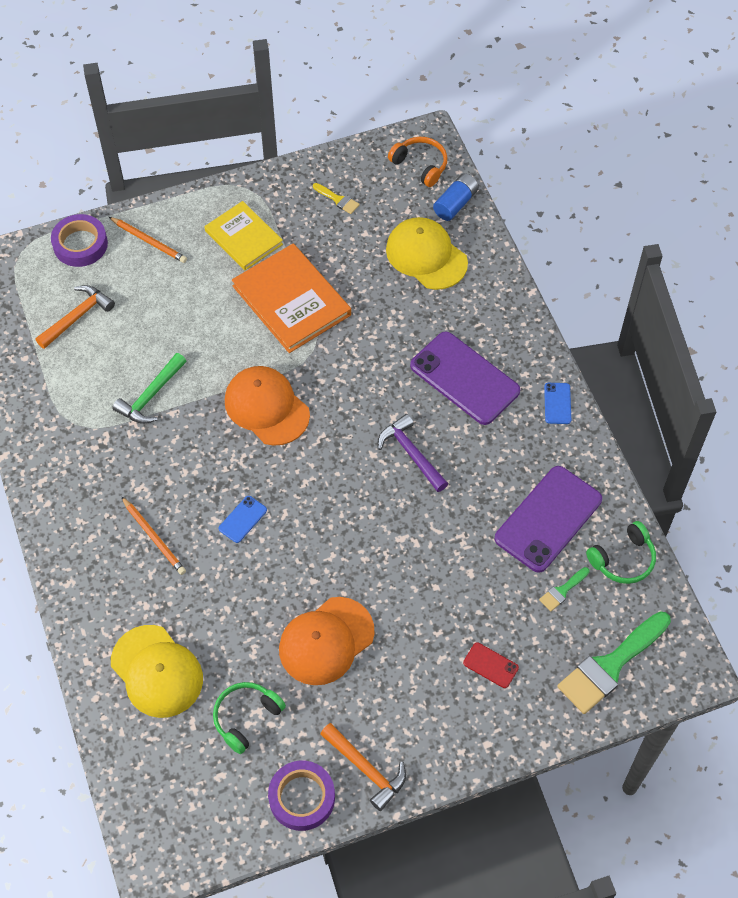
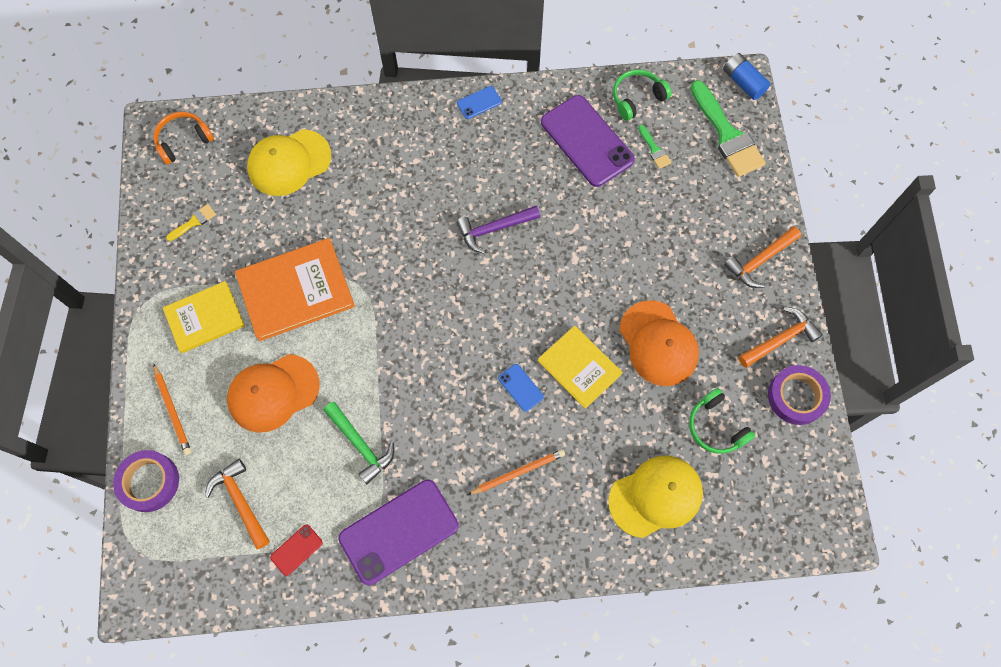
camera: 75 degrees left, 10 degrees up
(149, 241) = (173, 410): orange pencil -> orange pencil turned 105 degrees clockwise
(266, 407) = (407, 340): orange cap -> orange cap (273, 393)
(278, 569) = (579, 367): none -> yellow book
(455, 203) = (240, 123): blue battery -> blue battery (743, 82)
(457, 731) = (760, 260): none -> orange hammer
(464, 378) = (431, 166): purple phone -> purple phone (399, 531)
(490, 665) = (708, 220): red phone -> red phone (296, 550)
(557, 403) = (479, 102): blue phone -> blue phone turned 45 degrees counterclockwise
(623, 559) = (637, 98): green headphones -> green headphones turned 105 degrees counterclockwise

